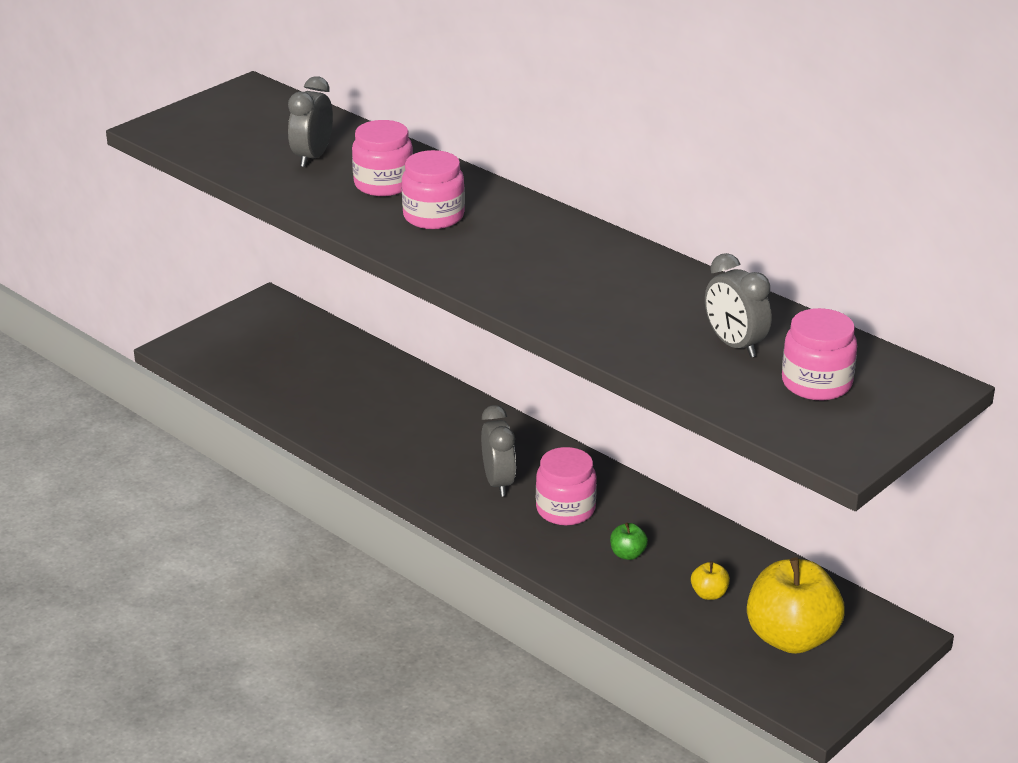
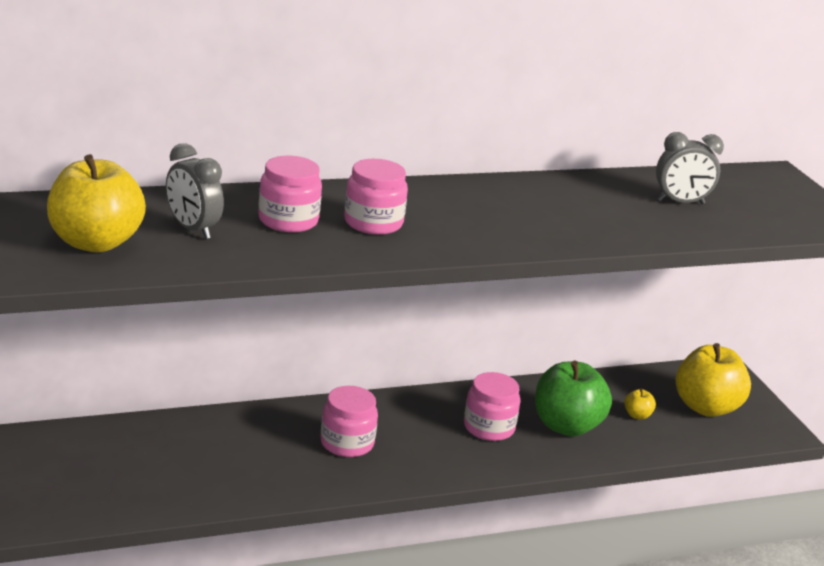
camera: 65 degrees left, 5 degrees down
(239, 135) = (95, 242): none -> yellow apple
(498, 483) = (426, 441): grey clock -> none
(627, 554) = (566, 426): green apple -> green apple, size x2.40
(816, 383) = (750, 199): pink jar -> pink jar (347, 443)

